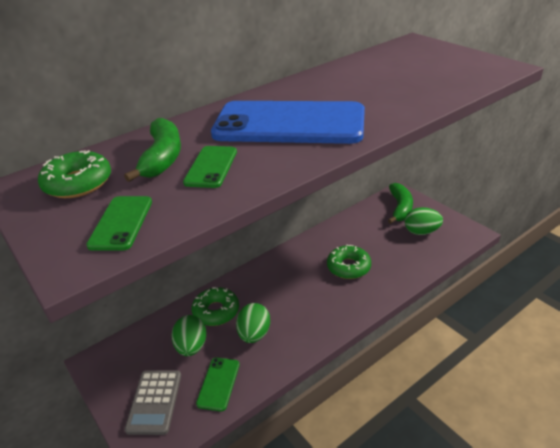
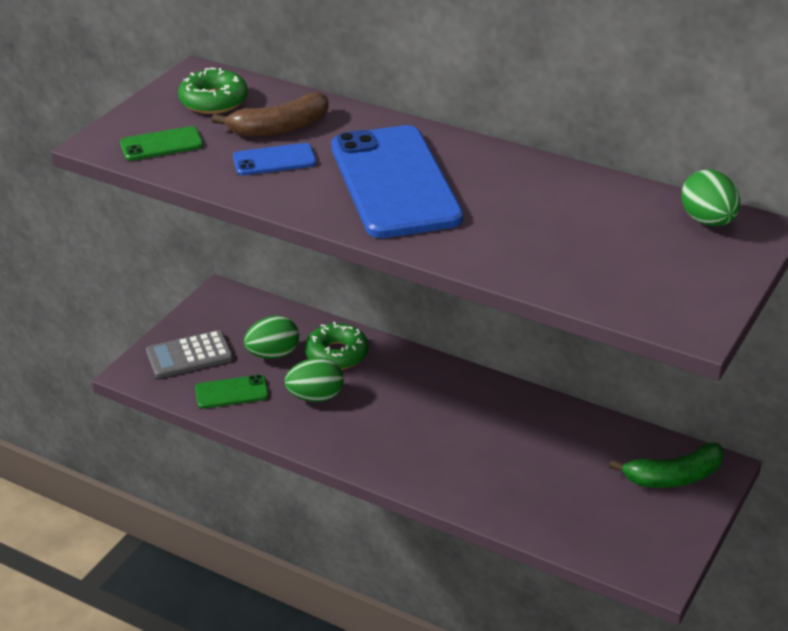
camera: 65 degrees right, 0 degrees up
(162, 158) = (279, 128): green banana -> brown banana
(211, 167) = (274, 160): green phone -> blue phone
(348, 267) = (486, 449): green donut -> none
(421, 232) = (622, 513): green egg -> green egg (708, 221)

